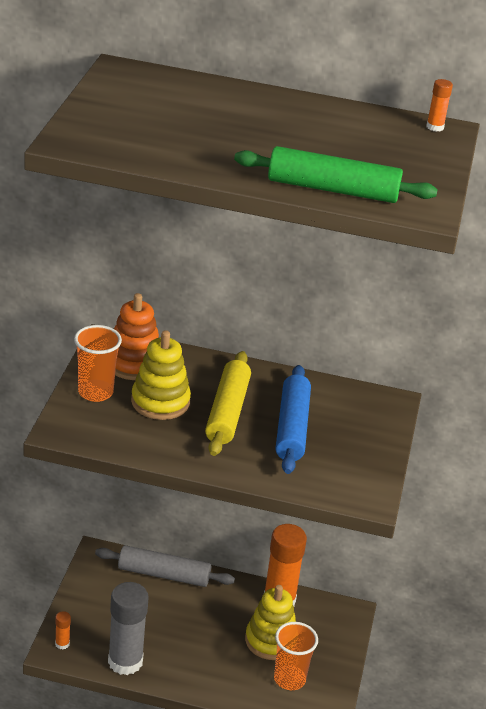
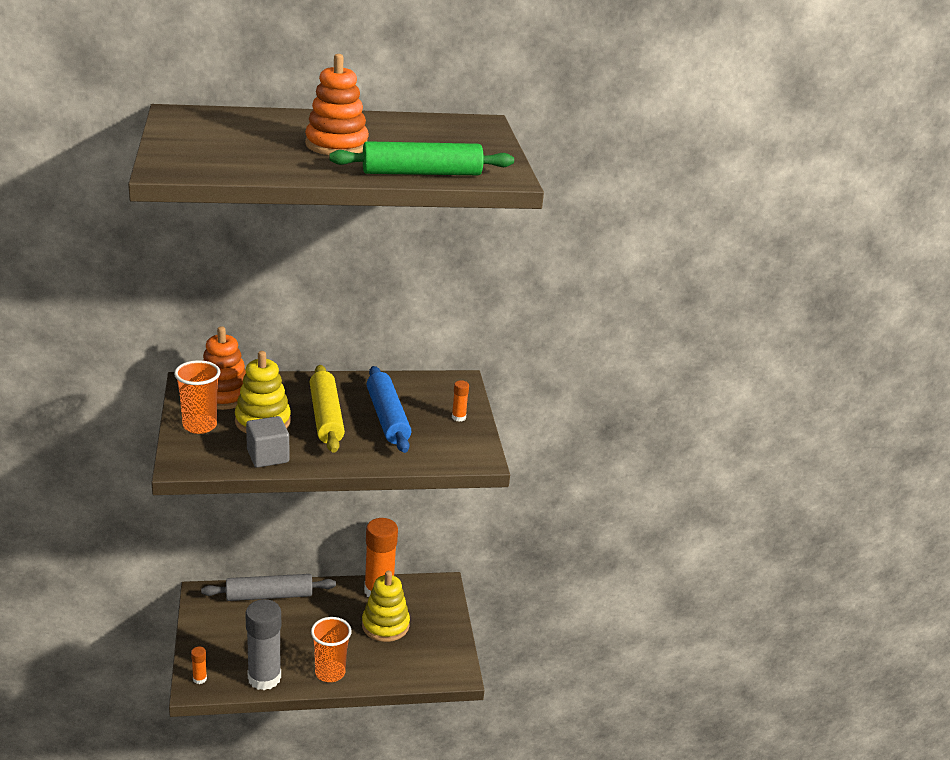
camera: 20 degrees left, 5 degrees down
(148, 442) = (268, 456): none -> grey cube
(262, 137) = (336, 145): none -> orange stacking toy
(289, 679) = (414, 652): orange cup -> orange cup (330, 672)
(435, 127) = (472, 121): orange glue stick -> orange glue stick (458, 417)

